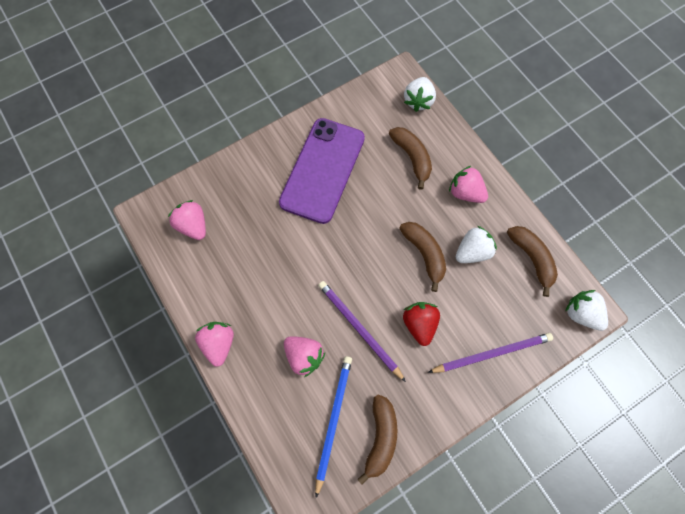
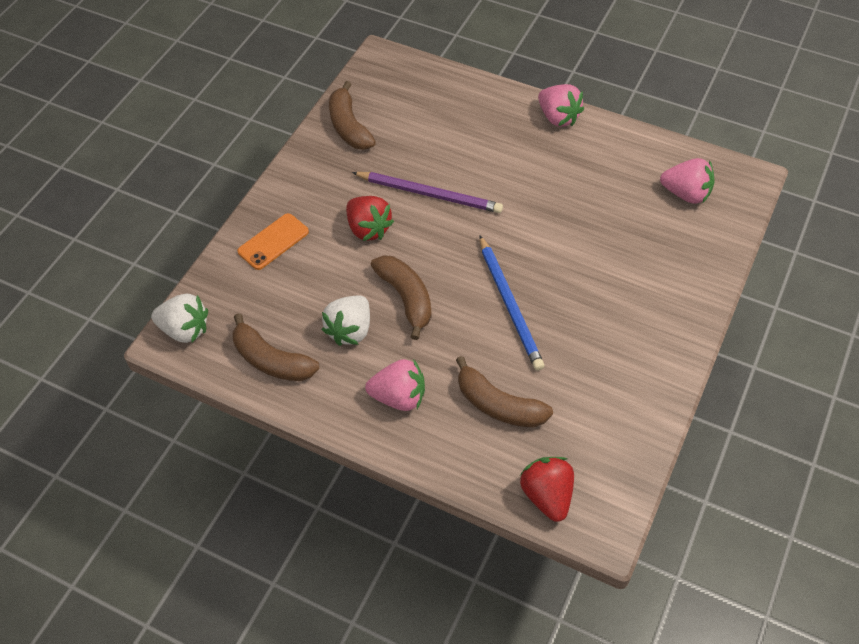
camera: 150 degrees right, 15 degrees down
(304, 356) = (468, 147): pink strawberry -> none
(322, 170) = (599, 327): purple phone -> none
(333, 421) = (402, 117): blue pencil -> blue pencil (510, 305)
(418, 101) = (547, 495): white strawberry -> red strawberry
(424, 254) = (406, 298): brown banana -> brown banana turned 150 degrees counterclockwise
(492, 353) = (273, 242): purple pencil -> orange phone

